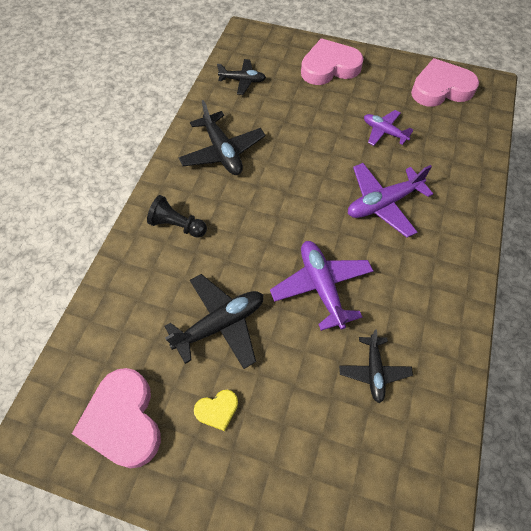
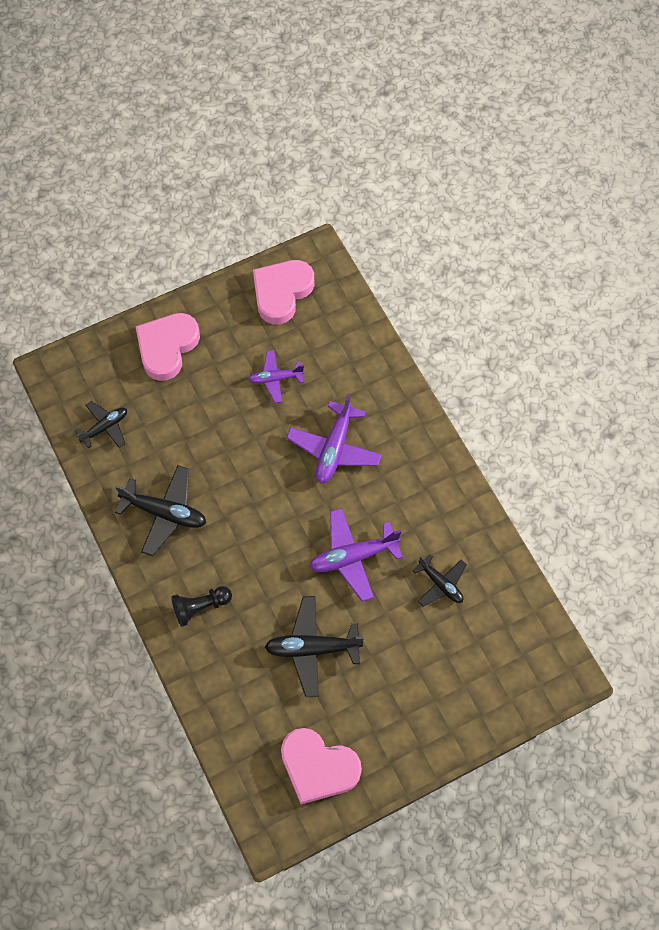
camera: 45 degrees left, 5 degrees up
(217, 410) = (369, 703): yellow heart -> none
(220, 324) = (312, 648): black plane -> black plane turned 105 degrees counterclockwise
(321, 287) = (353, 557): purple plane -> purple plane turned 45 degrees counterclockwise

